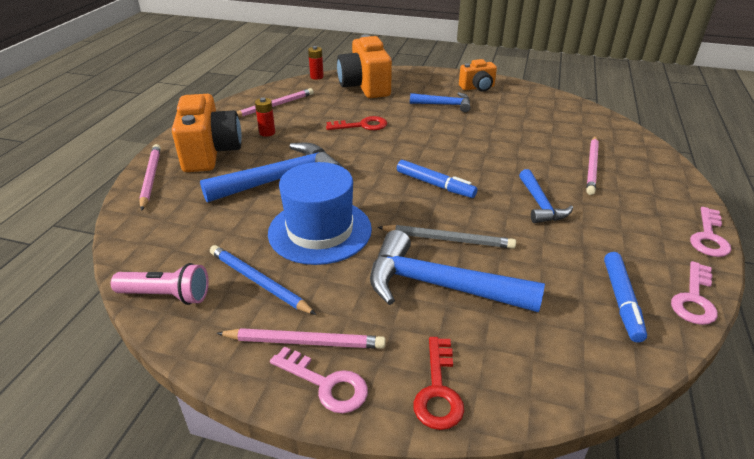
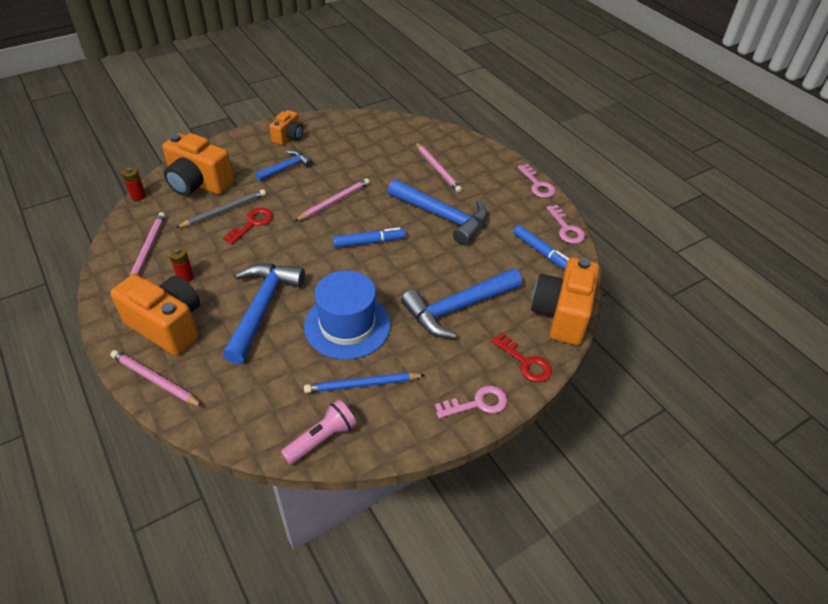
camera: 50 degrees left, 10 degrees up
(304, 342) = (437, 394): pink pencil -> pink pencil (334, 202)
(448, 239) = (425, 276): grey pencil -> grey pencil (224, 211)
(540, 204) = (443, 216): blue hammer -> blue hammer, size x1.76
(558, 379) = (561, 315): none -> orange camera

